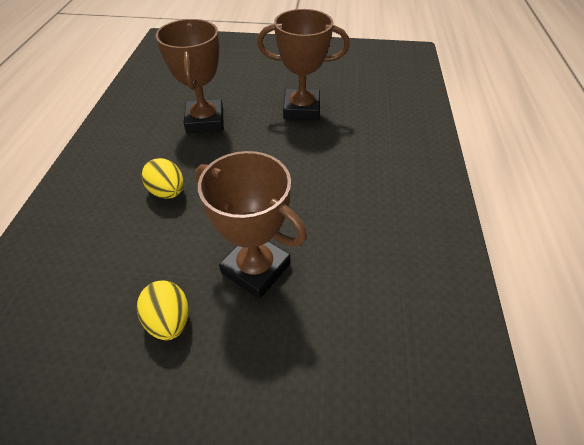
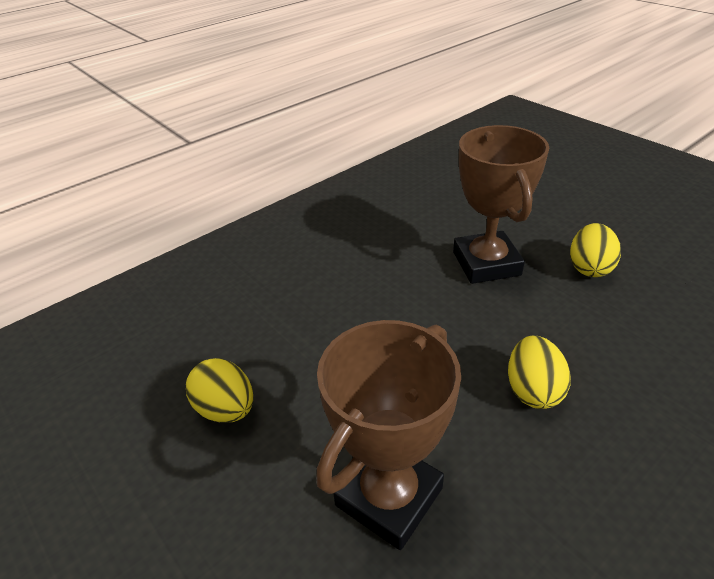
camera: 135 degrees left, 10 degrees down
(301, 109) = (226, 409): brown trophy -> yellow egg

